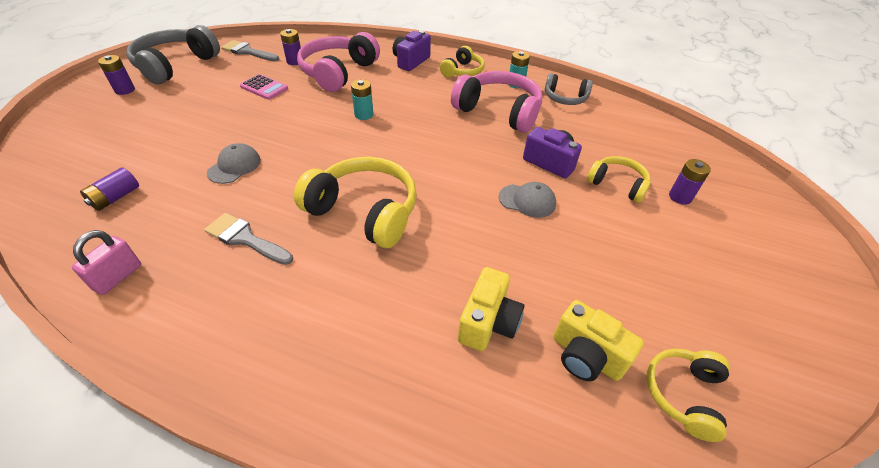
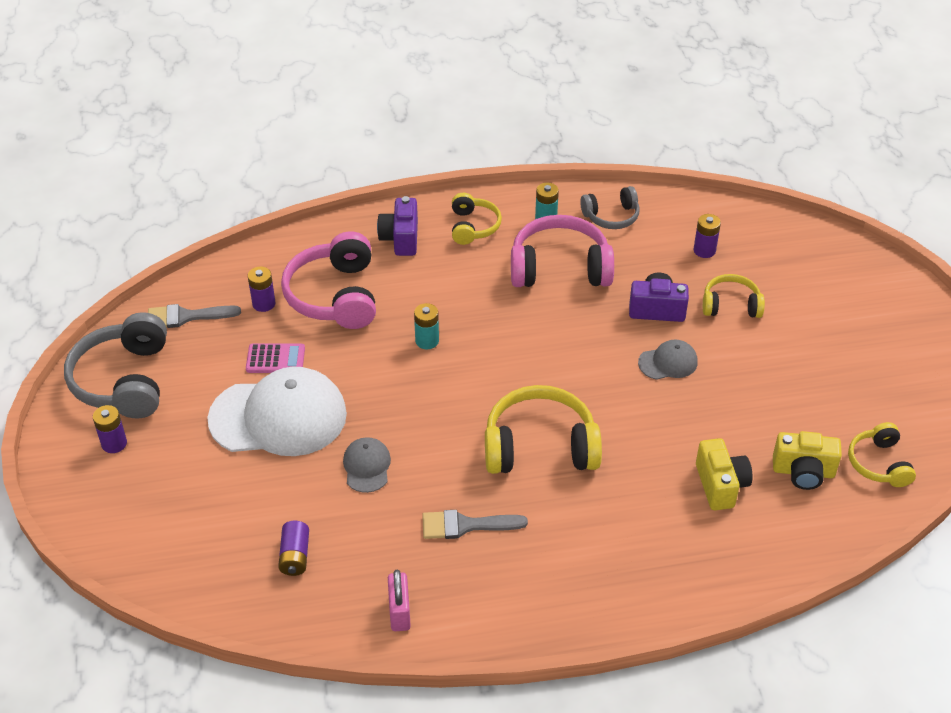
camera: 30 degrees left, 0 degrees up
(224, 115) = (278, 417): none -> white cap
(680, 197) = (789, 293): purple battery -> purple battery (704, 250)

